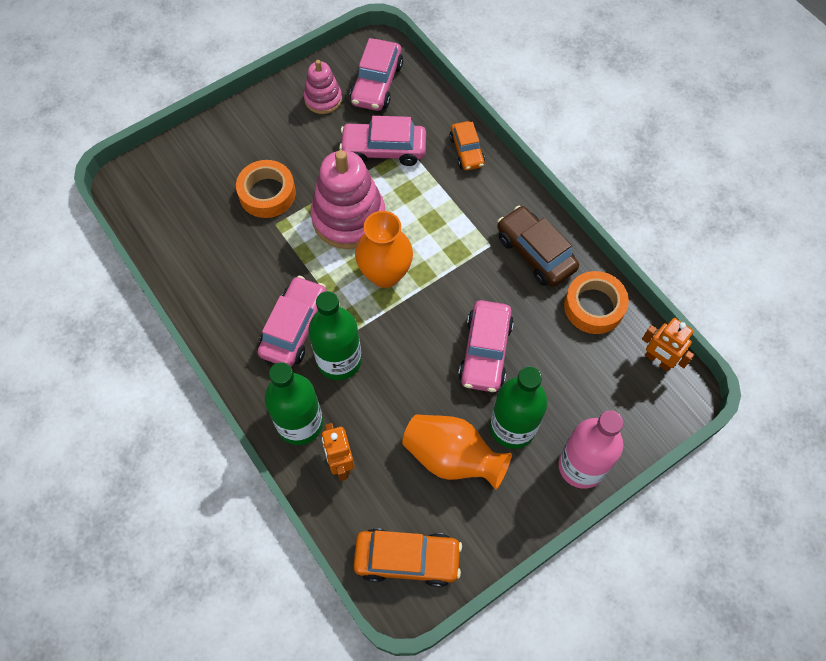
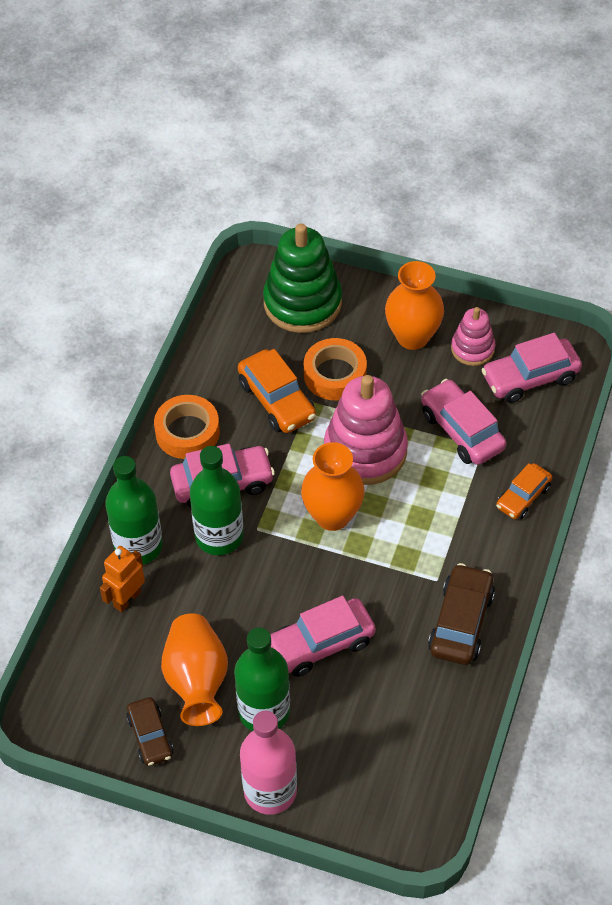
camera: 55 degrees right, 10 degrees down
(185, 172) = (302, 303): none -> green stacking toy
(280, 126) = (412, 337): none -> orange vase
(407, 559) = (79, 704): orange car -> orange car (277, 400)
(475, 523) = (150, 736): none -> brown car
(594, 306) = (445, 706): orange tape -> orange tape (187, 432)
(658, 360) = (434, 796): orange robot -> none

